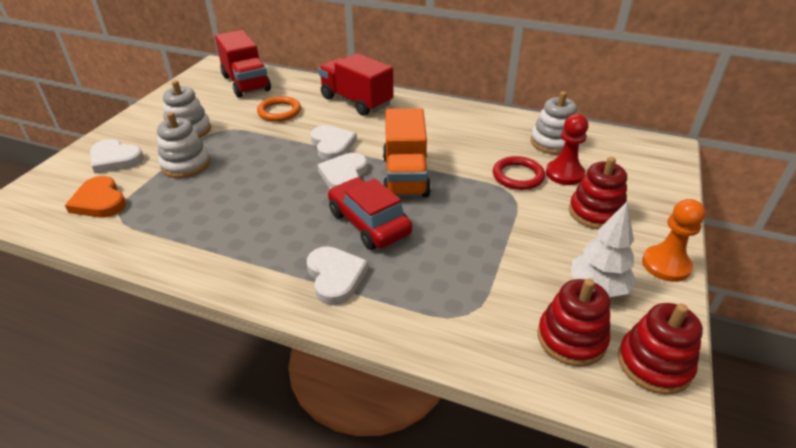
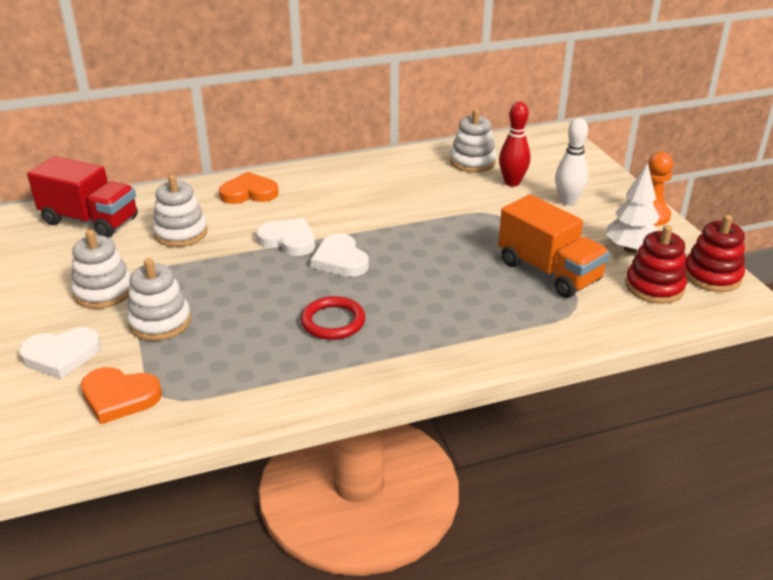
camera: 40 degrees left, 5 degrees down
(279, 111) = (181, 233): orange ring -> white stacking toy
(335, 277) = (452, 334): white heart -> none
(356, 101) = (249, 193): red truck -> orange heart
(369, 223) = (419, 285): red car -> none
(405, 176) = (394, 237): orange truck -> orange truck (549, 272)
(518, 176) = (481, 198): red ring -> red ring (333, 321)
(564, 174) = (512, 183): red pawn -> red bowling pin
(595, 213) = (568, 201): red stacking toy -> white bowling pin

